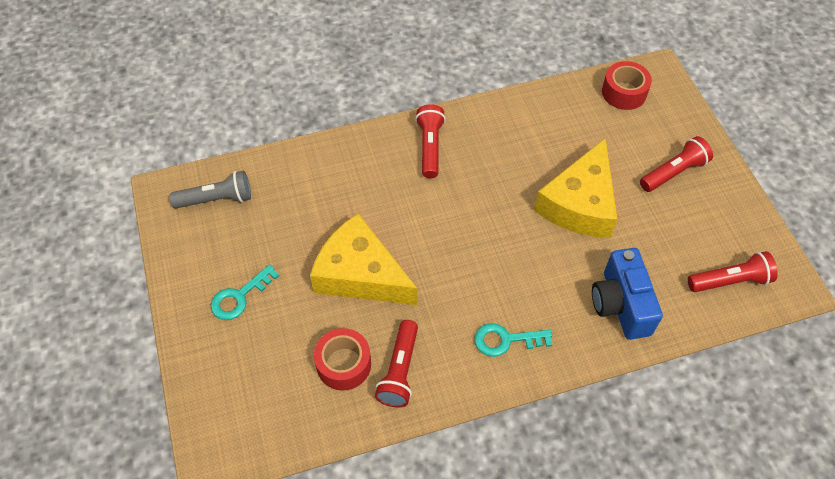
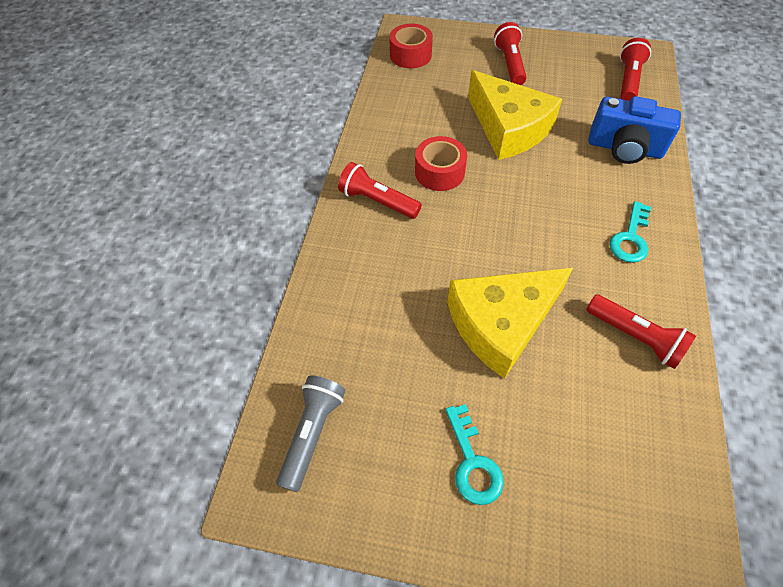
camera: 60 degrees left, 0 degrees up
(343, 364) = (609, 386): red tape -> red tape (439, 172)

